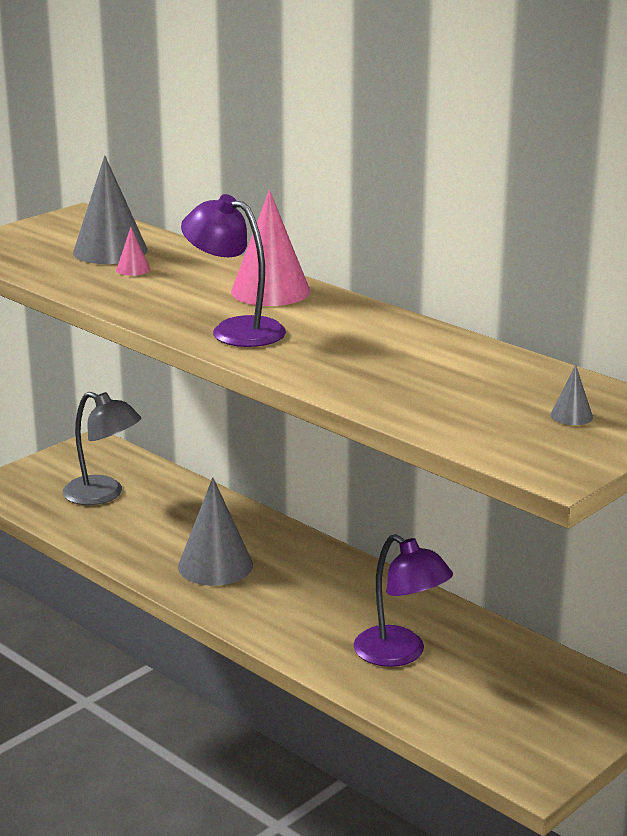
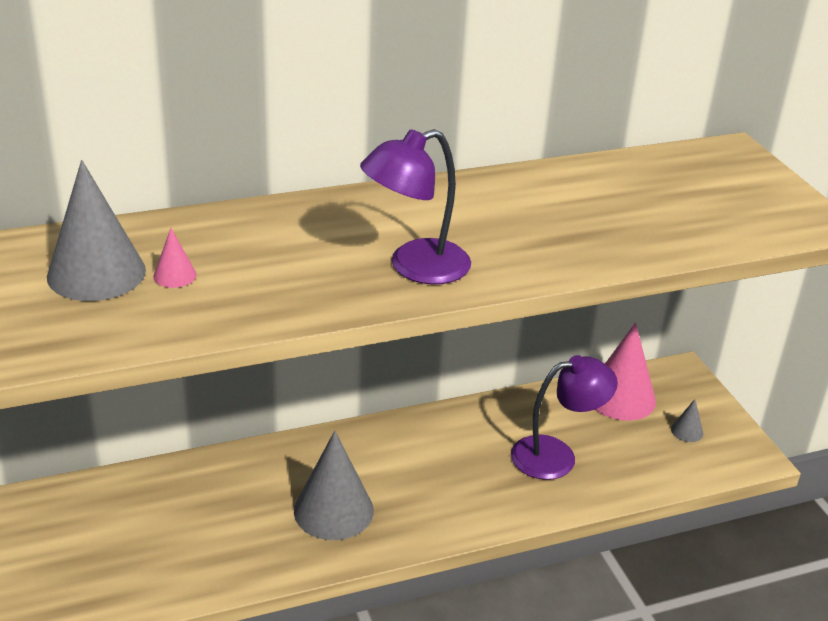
camera: 65 degrees left, 10 degrees up
(103, 495) = (118, 542): grey lamp -> none
(270, 291) = (329, 219): pink cone -> pink cone (620, 397)
(571, 416) = (720, 182): grey cone -> grey cone (687, 431)

